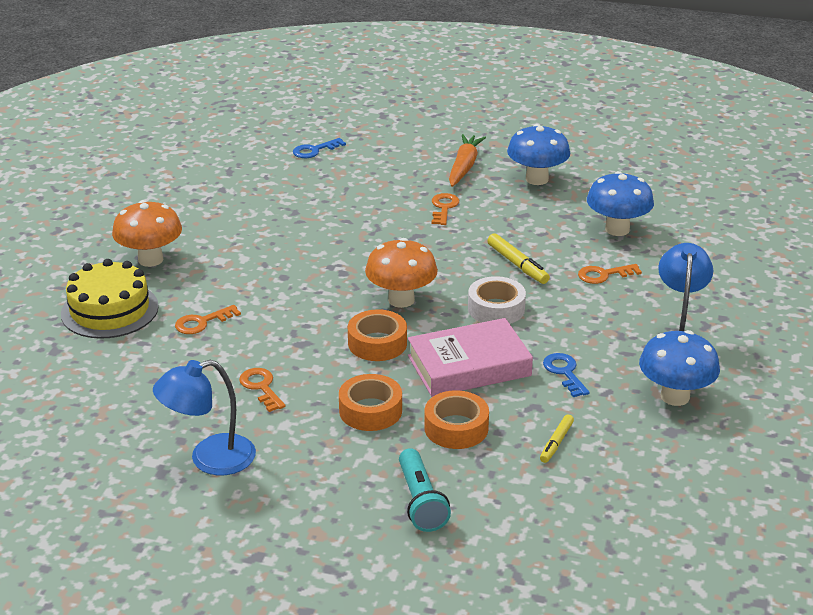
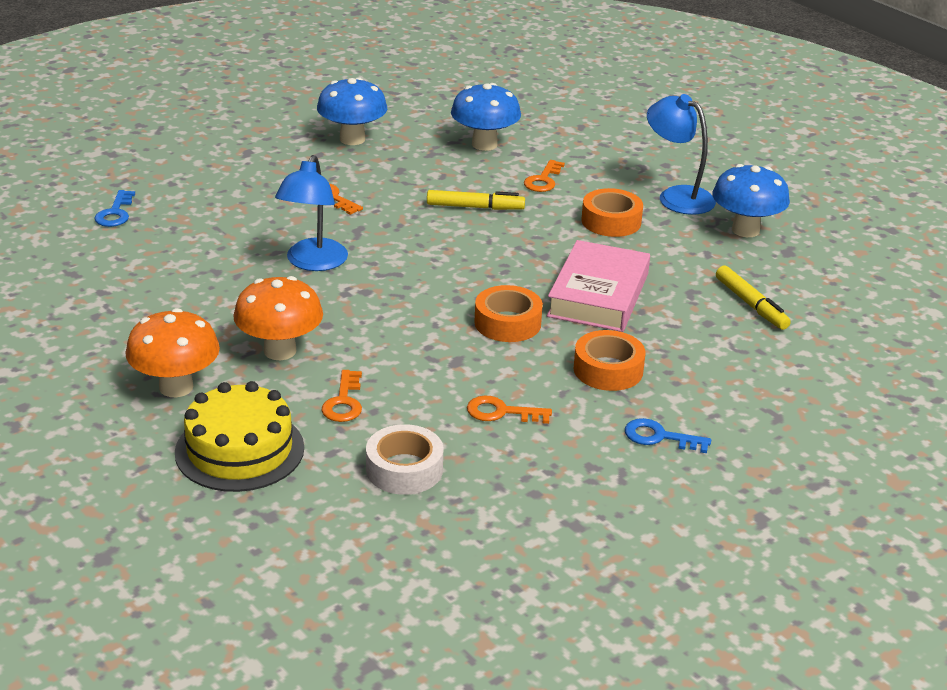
camera: 55 degrees left, 0 degrees up
(209, 459) = (585, 487): blue lamp -> blue lamp (313, 263)
(401, 300) = (453, 282): orange mushroom -> orange mushroom (280, 351)
(420, 501) = (765, 400): turquoise flashlight -> none
(456, 428) = (681, 340): orange tape -> orange tape (611, 221)
(464, 167) = (276, 159): orange carrot -> none
(496, 309) = (529, 246): white tape -> white tape (404, 469)
(556, 443) = (751, 305): yellow marker -> yellow marker, size x1.50
(564, 372) = (660, 258): blue key -> blue key (660, 437)

